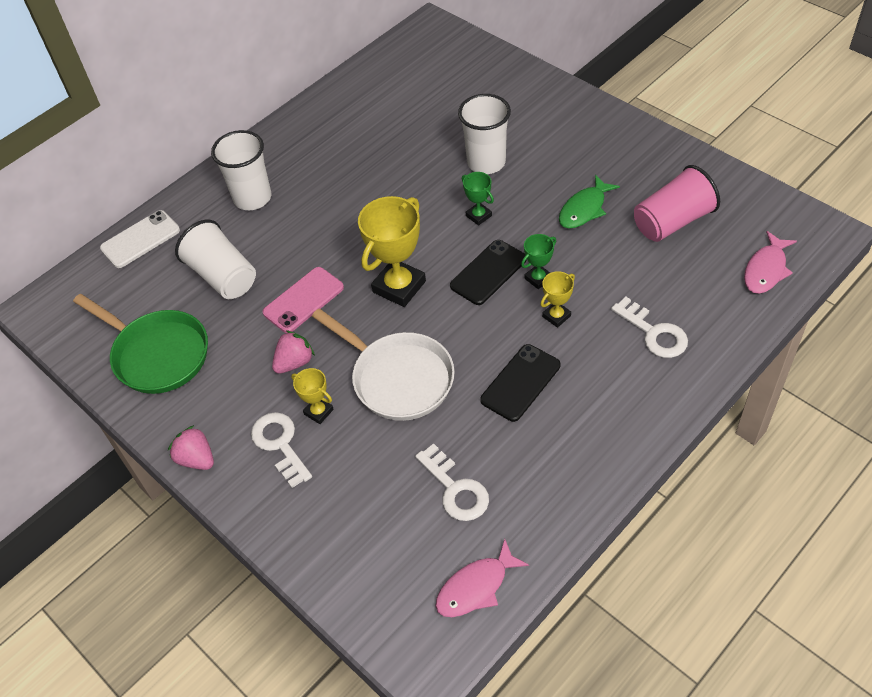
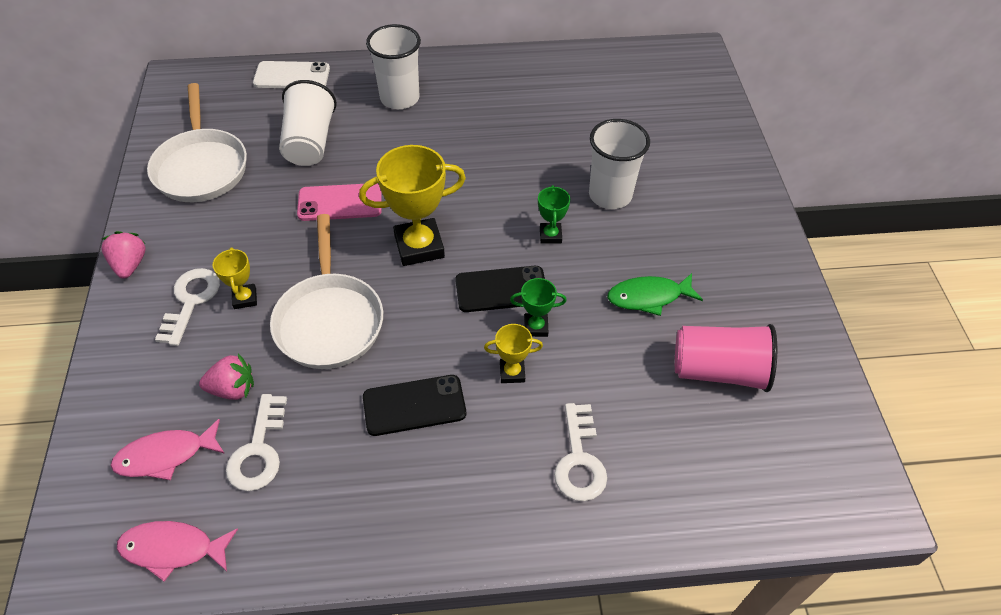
camera: 35 degrees right, 0 degrees up
(157, 354) = (201, 167): green pan -> white pan
(294, 362) = (276, 246): pink strawberry -> pink strawberry (233, 389)
(766, 269) = (761, 491): pink fish -> pink fish (166, 455)

